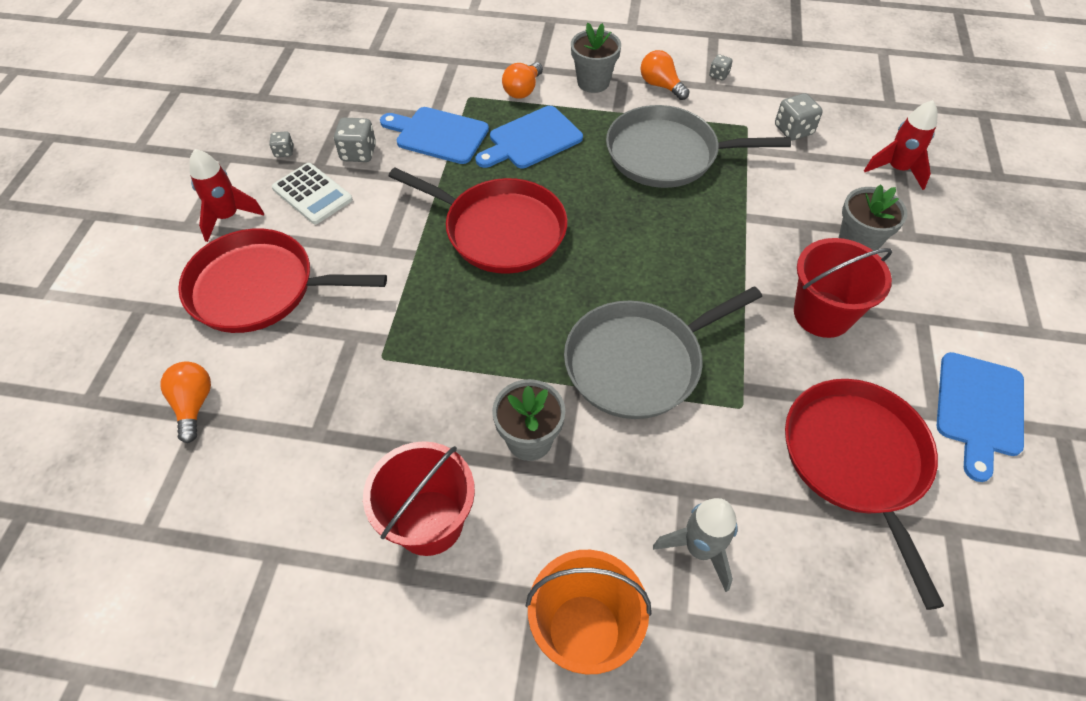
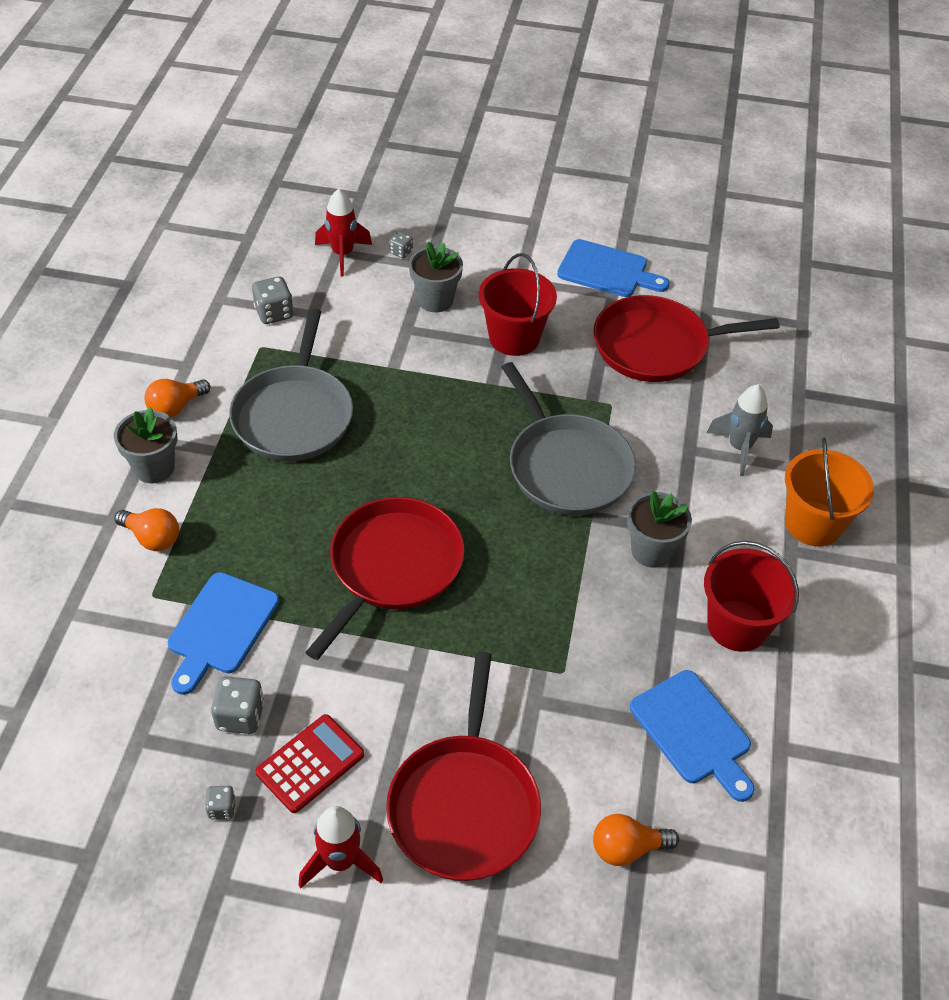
camera: 90 degrees left, 5 degrees down
(312, 194) = (310, 763): white calculator -> red calculator
(531, 139) = (248, 533): blue cutting board -> blue cutting board (693, 732)
(719, 75) = (169, 356): grey dice -> grey dice (401, 252)

